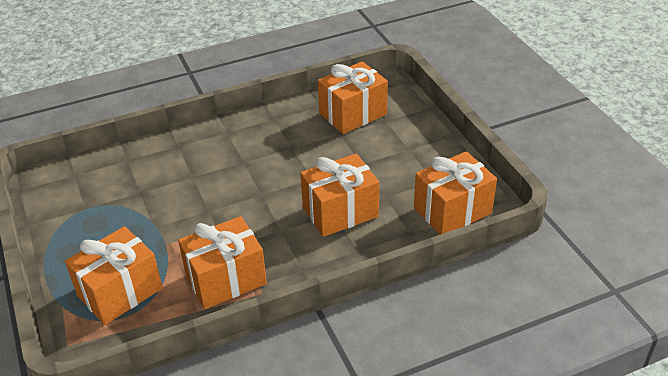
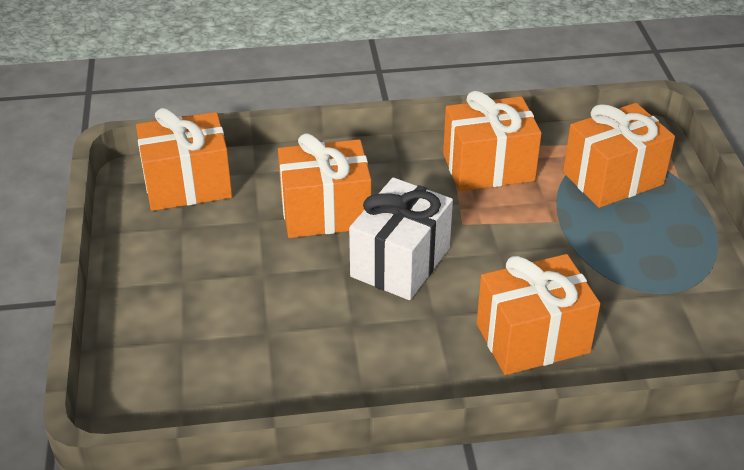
camera: 165 degrees left, 0 degrees up
(274, 188) = (400, 262): none -> white gift
(353, 114) = (226, 364): orange gift -> orange gift (532, 338)

